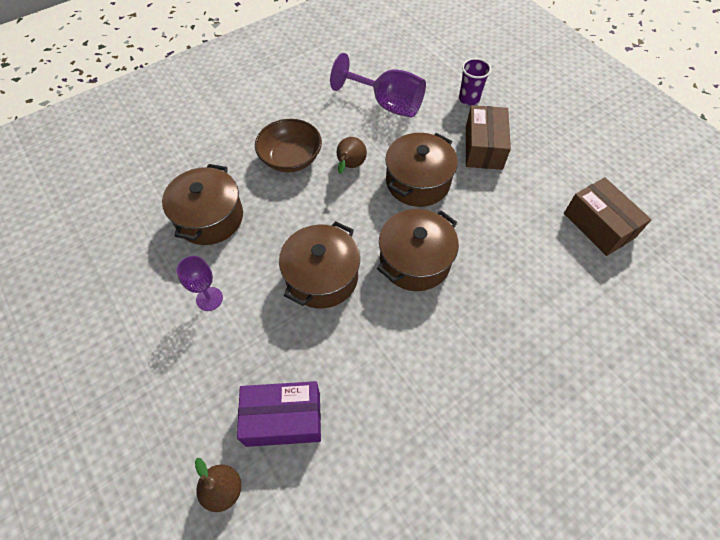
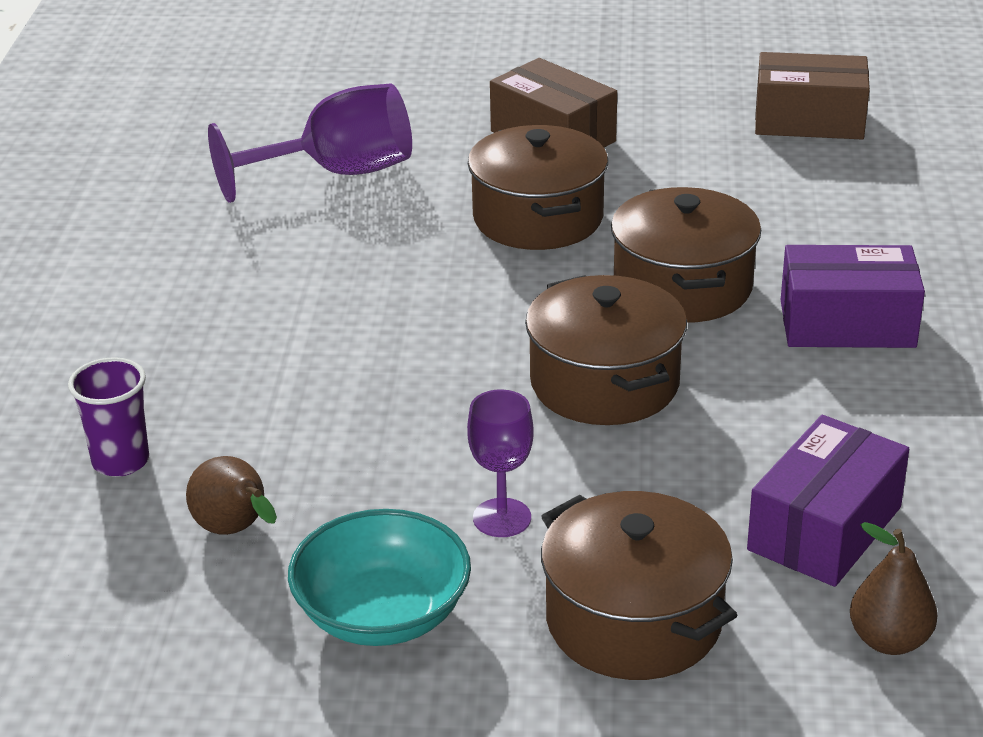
camera: 50 degrees left, 25 degrees down
(129, 298) = (382, 614): none -> turquoise bowl
(210, 218) = (321, 450): brown pot -> brown pot (634, 621)
(291, 158) = (311, 312): brown bowl -> none
(350, 166) = (416, 263): brown pear -> brown pear (235, 531)
(443, 339) = (847, 324): none -> purple box
(469, 99) = (440, 103): purple cup -> purple cup (121, 461)

